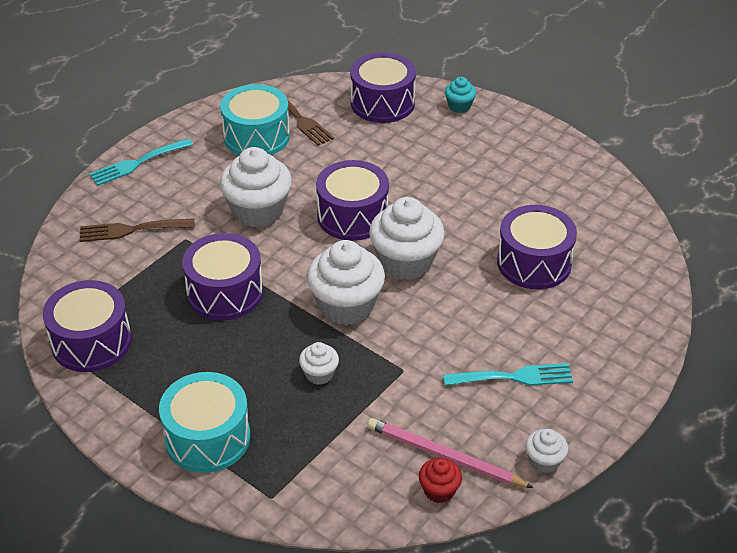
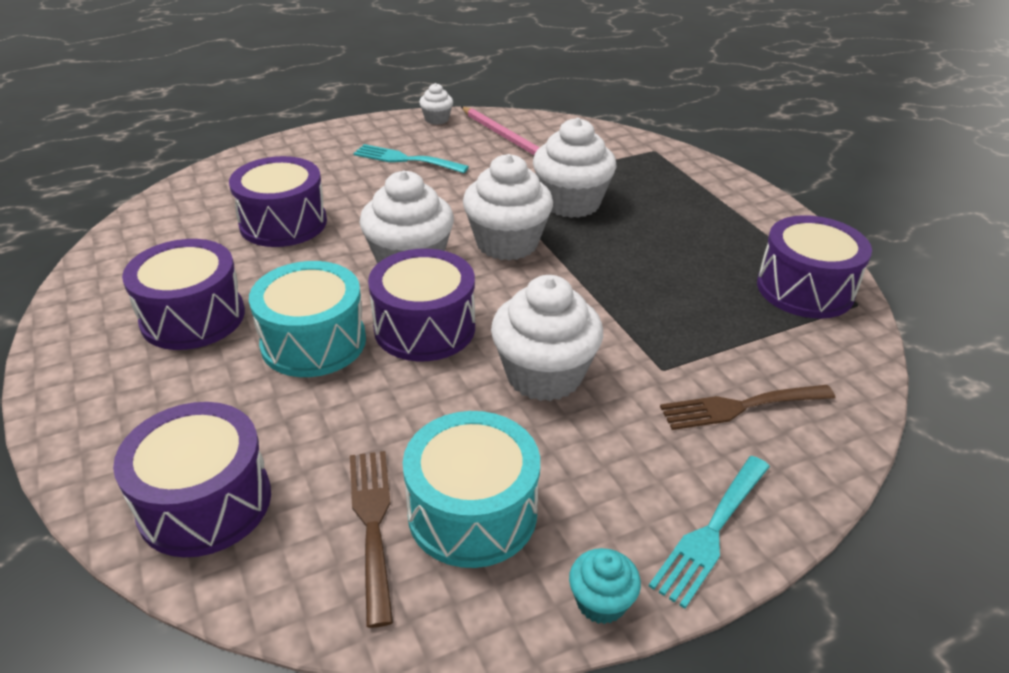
camera: 155 degrees left, 5 degrees down
(131, 230) = (740, 407): brown fork -> brown fork turned 150 degrees clockwise
(137, 163) = (711, 532): turquoise fork -> turquoise fork turned 135 degrees clockwise
(207, 438) = (695, 191): turquoise drum -> turquoise drum (313, 342)
(225, 292) = (634, 292): purple drum -> purple drum (193, 317)
(319, 374) = (571, 203): white cupcake -> white cupcake, size x2.04
(439, 490) = (525, 125): red cupcake -> none
(459, 106) = (100, 445): turquoise cupcake -> turquoise cupcake (601, 602)

